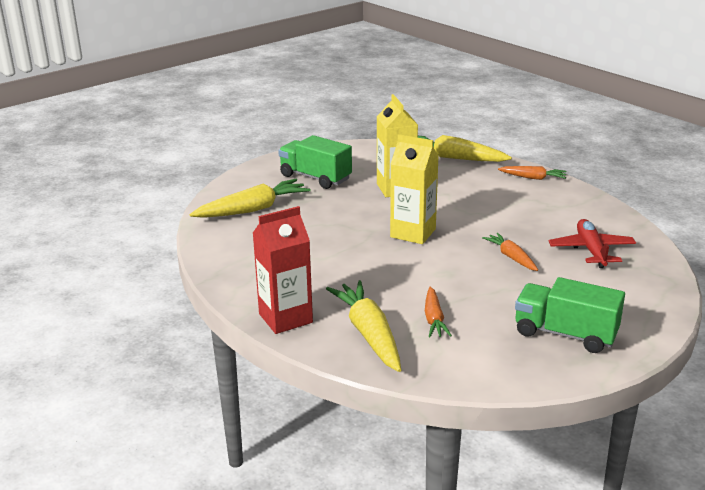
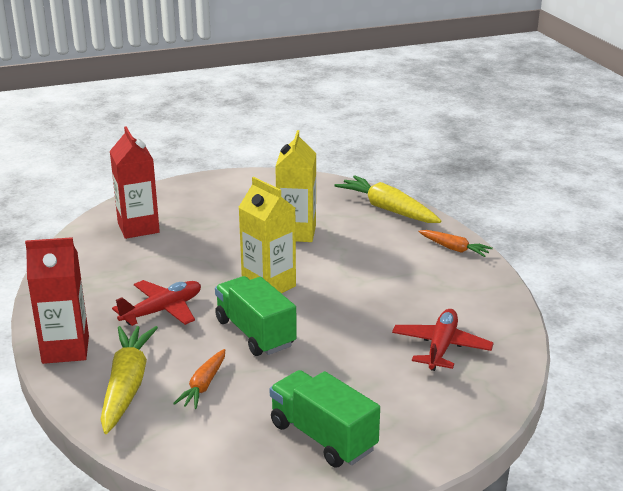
camera: 20 degrees right, 0 degrees up
(253, 209) = (138, 228): yellow carrot -> red carton
(315, 177) = (227, 205): green truck -> green truck (255, 333)
(341, 270) = (162, 310): none -> red plane
(511, 257) = (346, 335): orange carrot -> none

